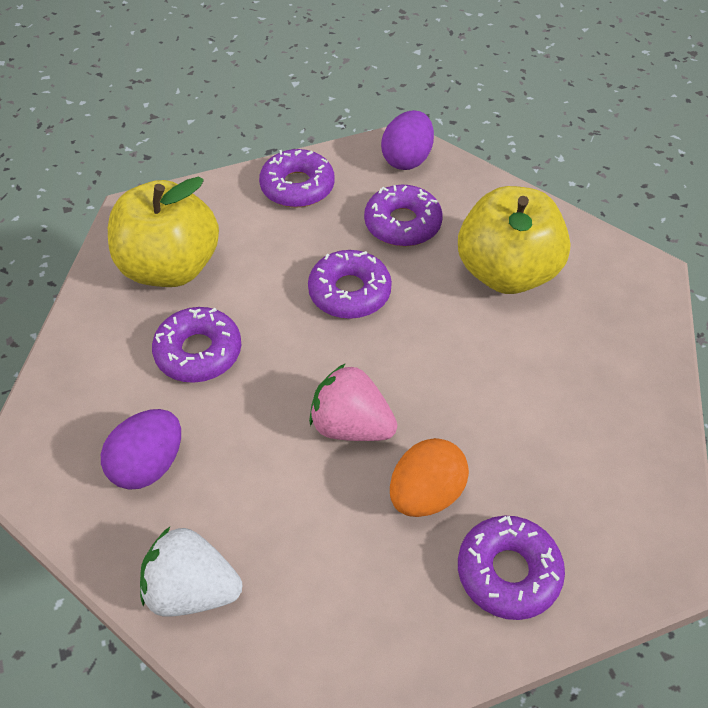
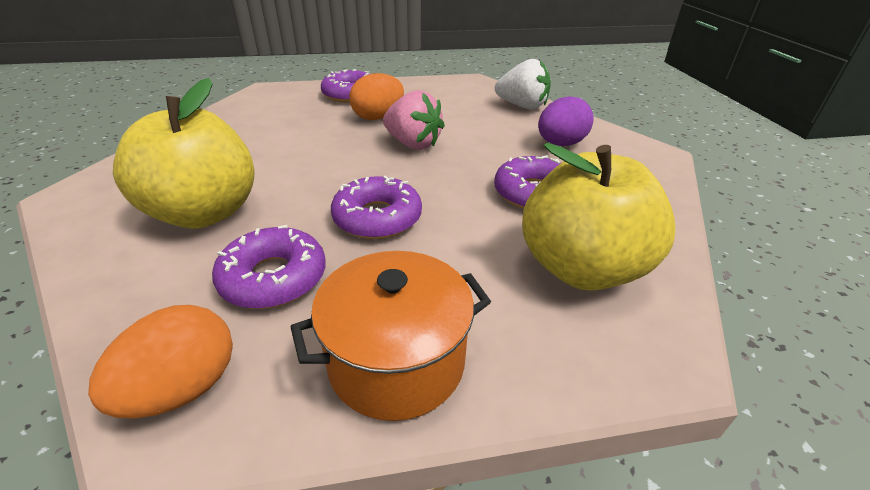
camera: 170 degrees left, 15 degrees down
(297, 187) = (396, 361): purple donut -> orange pot
(407, 159) = (183, 388): purple egg -> orange egg

